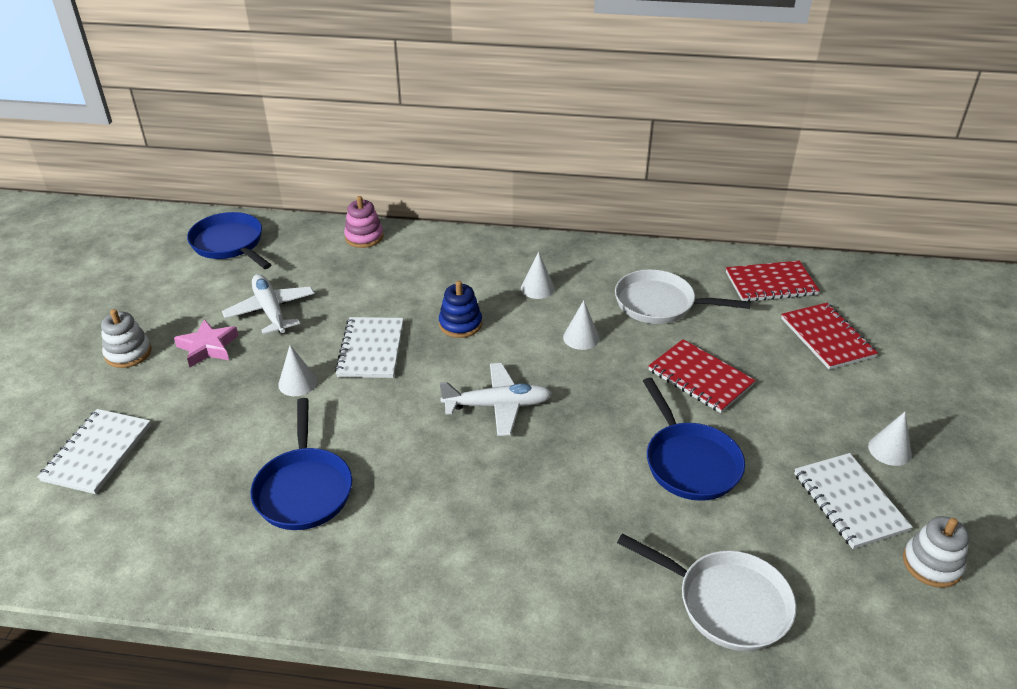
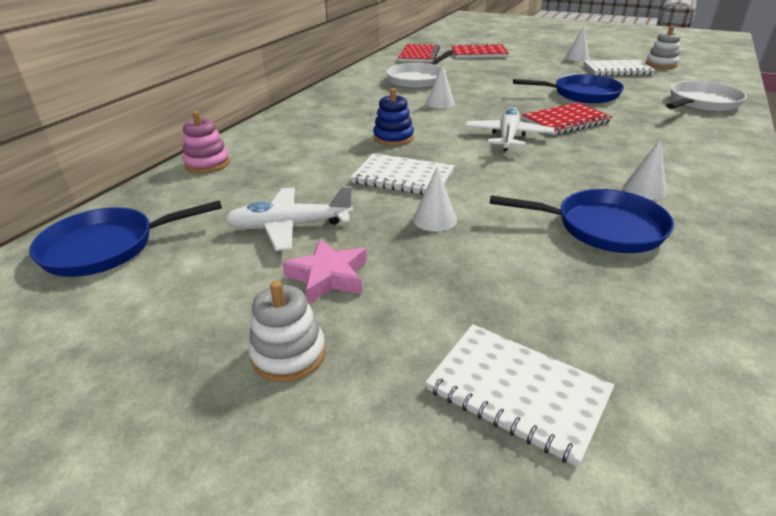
camera: 70 degrees left, 5 degrees down
(537, 288) = (368, 108): white cone -> white cone (644, 189)
(700, 378) = (501, 81): red notebook -> red notebook (565, 121)

